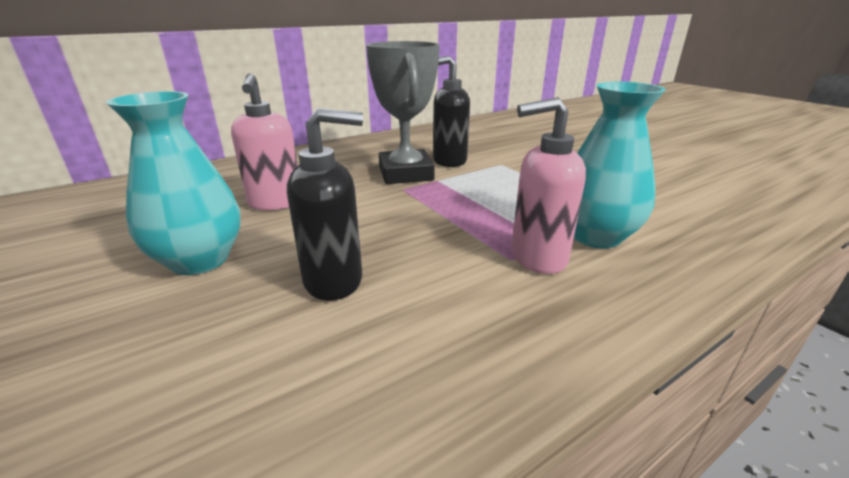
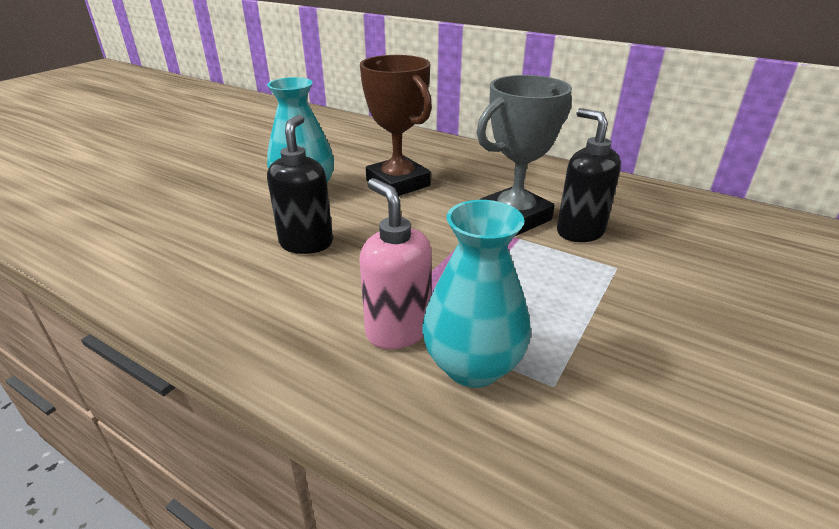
camera: 65 degrees right, 5 degrees up
(275, 203) = (398, 183): pink soap dispenser -> brown trophy
(334, 281) = (306, 243): black soap dispenser -> black soap dispenser turned 135 degrees counterclockwise

